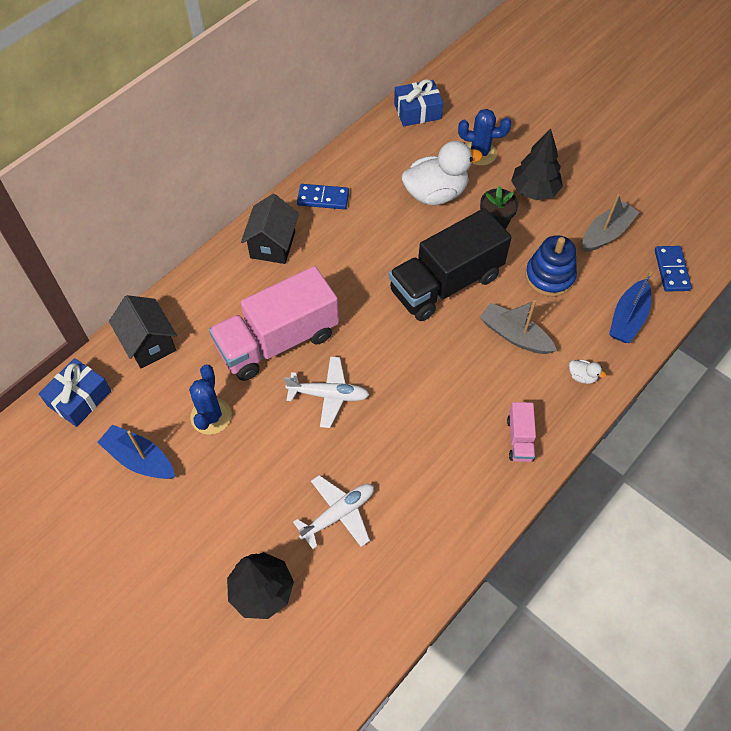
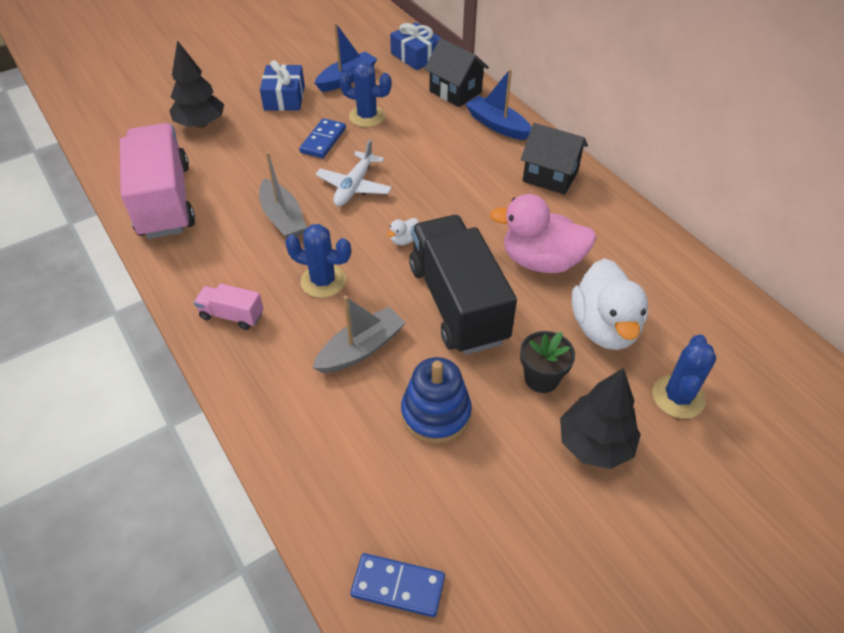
camera: 105 degrees right, 10 degrees down
(149, 343) = (455, 92): black house -> black house turned 60 degrees clockwise
(278, 341) = (429, 163): pink truck -> pink truck (164, 201)
(323, 198) = (611, 224): blue domino -> blue domino (323, 140)
(338, 514) = (235, 173): white plane -> none
(381, 238) = (541, 261): none -> pink duck
(417, 111) = (766, 344): blue gift -> blue gift (284, 97)
(457, 383) = (323, 281): none -> blue cactus
(582, 376) = (276, 399): white duck -> white duck (404, 240)
(606, 233) = (493, 515): grey boat -> grey boat (283, 218)
(628, 318) = (336, 485): blue boat -> blue boat (497, 125)

